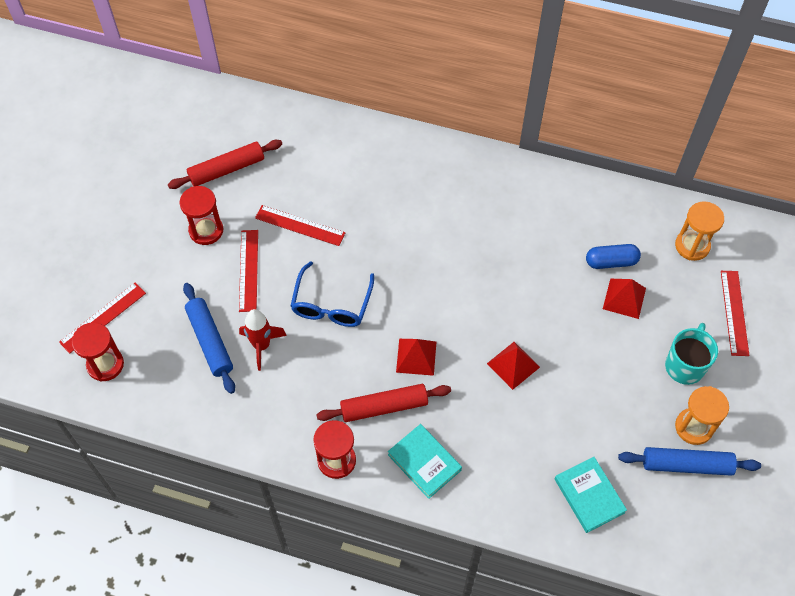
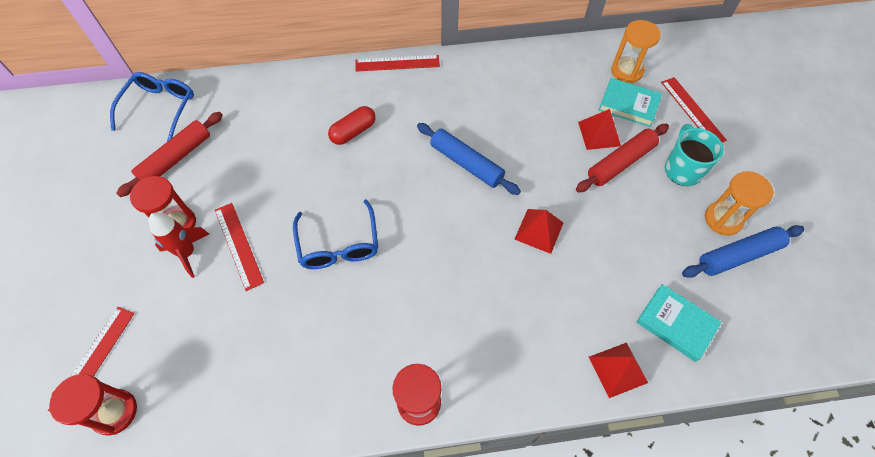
camera: 25 degrees left, 0 degrees up
(210, 341) = (226, 335): blue rolling pin -> blue rolling pin (466, 163)
(231, 114) = (160, 108): none -> blue glasses
(262, 346) = (285, 316): red rocket -> red rocket (187, 253)
(300, 225) = (273, 182): red ruler -> red ruler (397, 63)
(384, 407) = (440, 324): red rolling pin -> red rolling pin (620, 163)
(392, 205) = (353, 132): none -> red capsule
(416, 356) = (445, 261): red pyramid -> red pyramid (618, 369)
(424, 462) = (507, 363): turquoise book -> turquoise book (628, 105)
(611, 262) = (570, 108): blue capsule -> none

